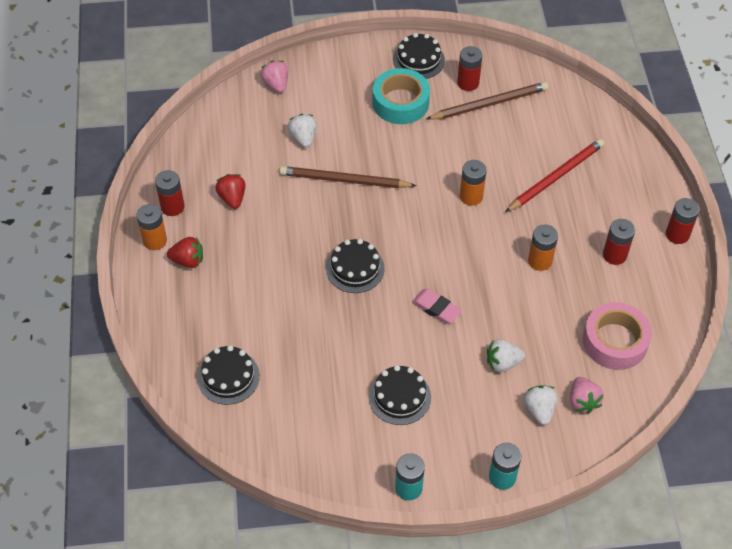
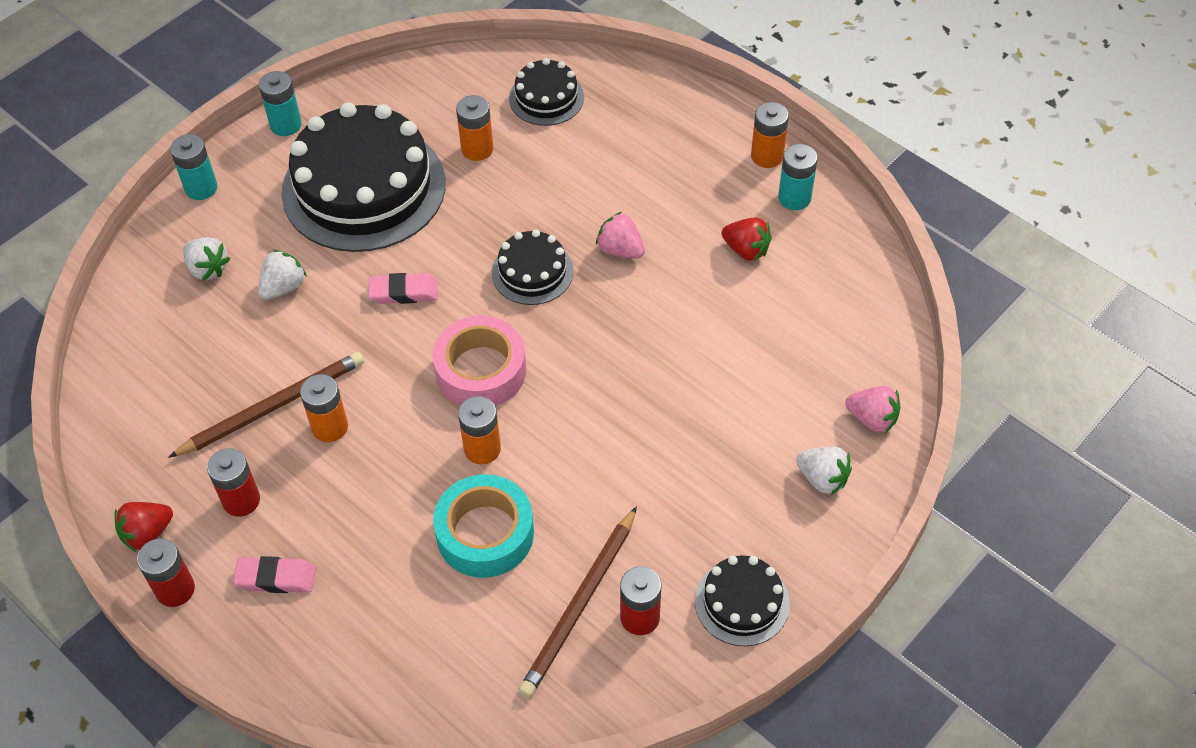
camera: 140 degrees right, 0 degrees up
(172, 207) = (794, 198): red battery -> turquoise battery
(188, 260) = (710, 161): red strawberry -> red strawberry (147, 533)
(303, 138) = (756, 375): white strawberry -> white strawberry (822, 479)
(307, 372) = (477, 149): none -> orange battery
(345, 180) = (650, 359): brown pencil -> brown pencil (272, 407)
(399, 397) = (364, 188): black cake -> black cake, size x2.09
(400, 102) = (695, 514): turquoise tape -> turquoise tape (485, 533)
(555, 177) = (397, 556): red pencil -> none
(583, 401) = (166, 307): pink strawberry -> pink strawberry (620, 250)
(615, 341) = (171, 394): pink tape -> pink tape (481, 371)
(622, 206) = (276, 578): none -> pink eraser

